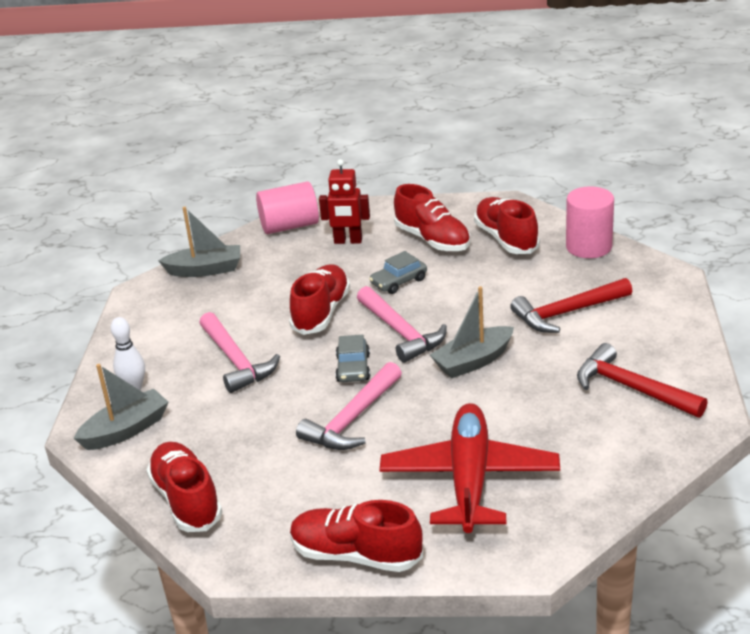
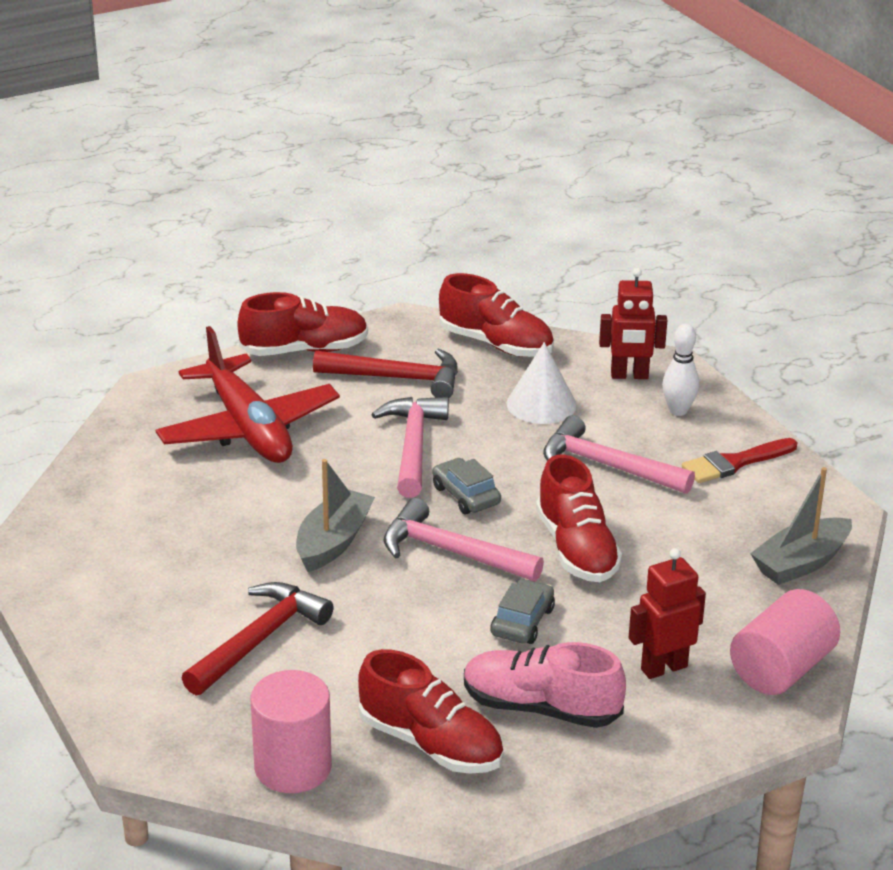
camera: 145 degrees right, 0 degrees up
(126, 430) = (629, 375): grey boat -> red robot
(154, 338) = (734, 463): none -> red brush
(220, 426) = (541, 404): none -> white cone
(432, 240) = (541, 708): red shoe -> pink shoe
(632, 388) = (126, 562): red hammer -> red hammer (397, 378)

